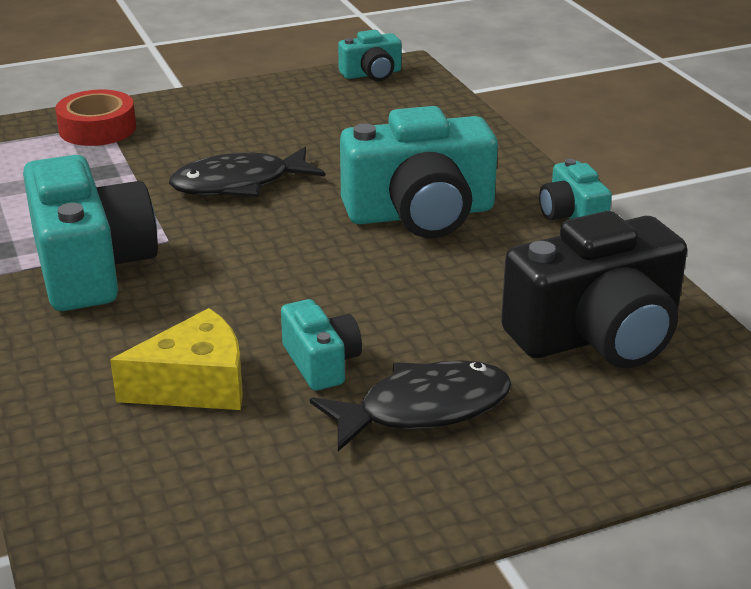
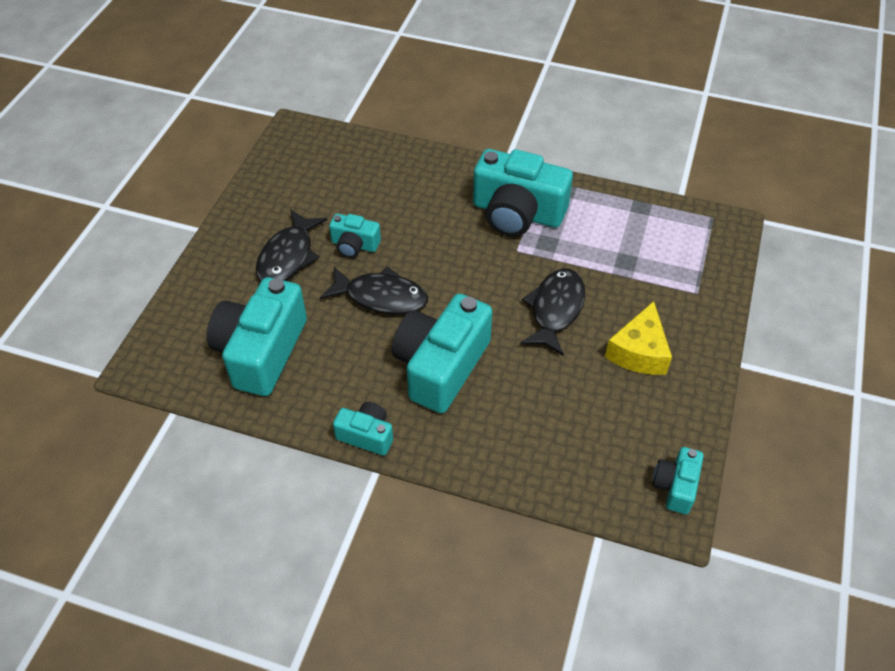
camera: 130 degrees right, 20 degrees up
(97, 129) = (694, 286): red tape -> none
(195, 385) = (383, 201): yellow cheese -> yellow cheese (639, 352)
(381, 295) = (381, 297): none -> black fish
(597, 335) = (261, 351): black camera -> turquoise camera

